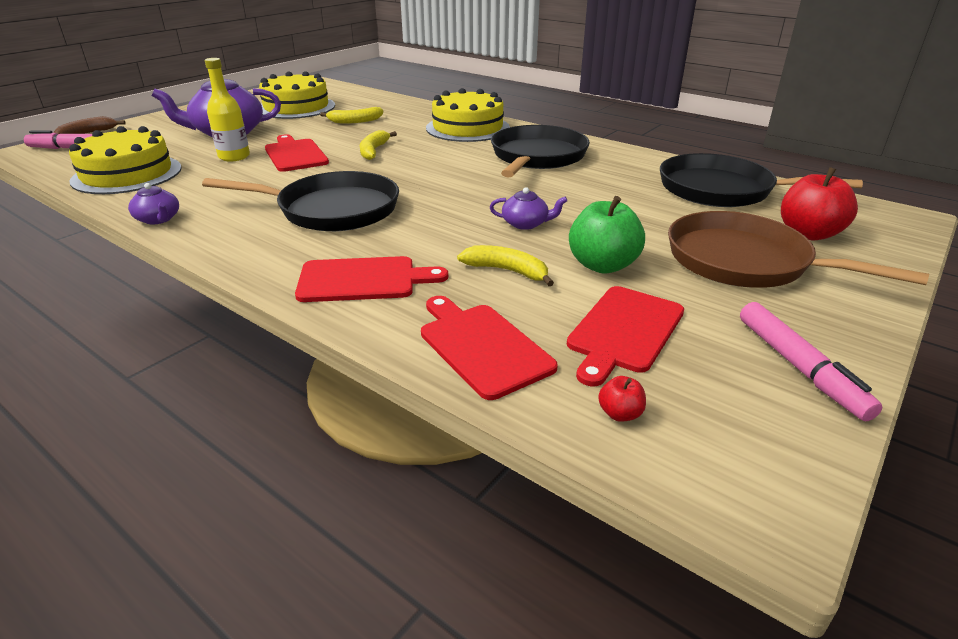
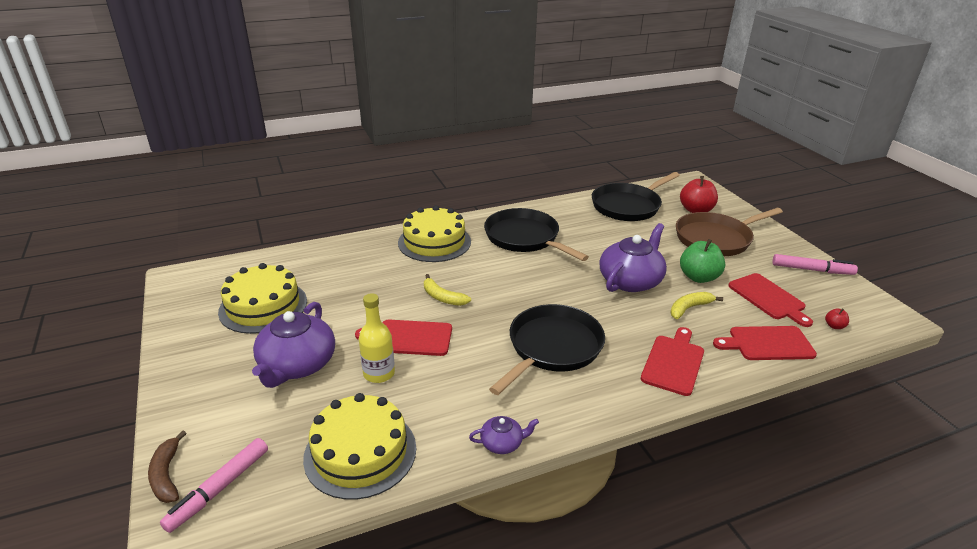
camera: 60 degrees left, 0 degrees up
(355, 121) = (352, 286): yellow banana -> none
(526, 224) = (631, 280): purple teapot -> purple teapot, size x2.10

